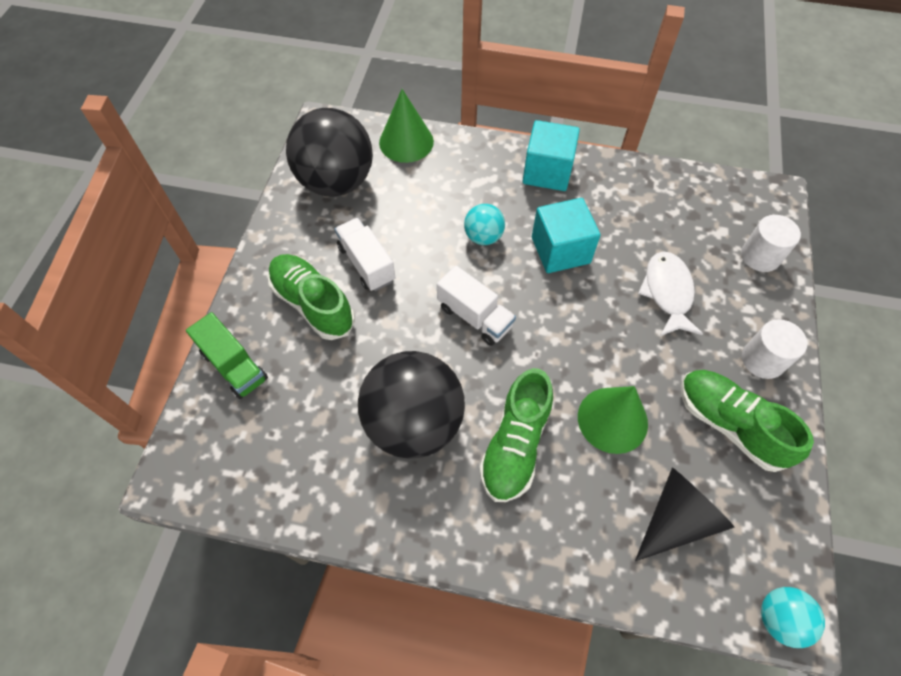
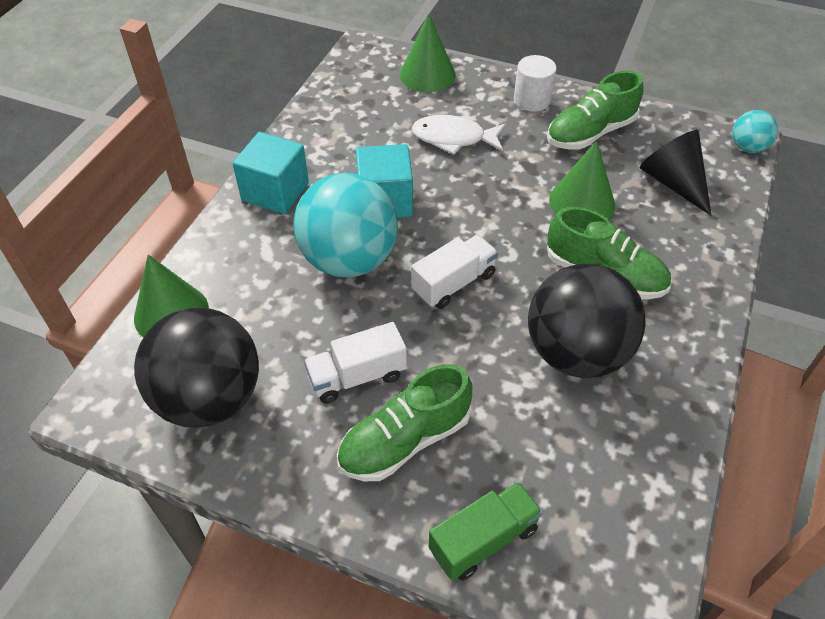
camera: 80 degrees left, 10 degrees down
(483, 237) = (349, 260): turquoise ball -> turquoise ball, size x2.12
(760, 256) = (427, 75): white cylinder -> green cone

